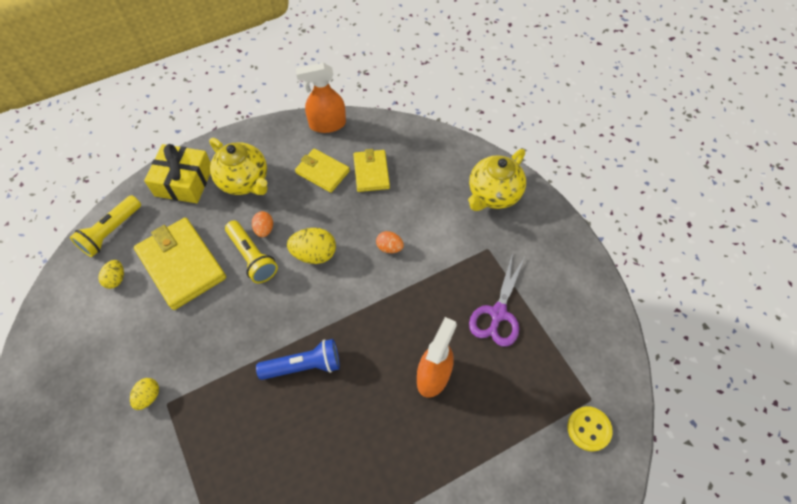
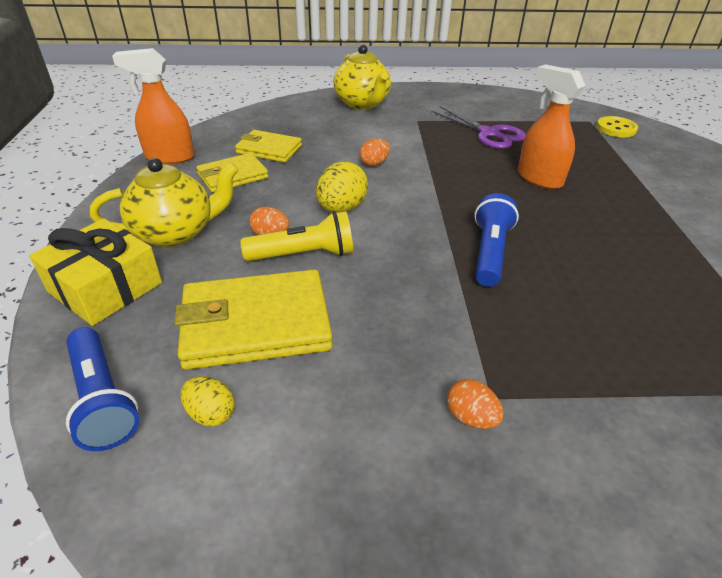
camera: 65 degrees left, 20 degrees down
(111, 232) = (102, 400): yellow flashlight -> blue flashlight
(148, 396) = (471, 417): yellow egg -> orange egg
(327, 124) = (169, 157): orange spray bottle -> orange spray bottle turned 75 degrees clockwise

